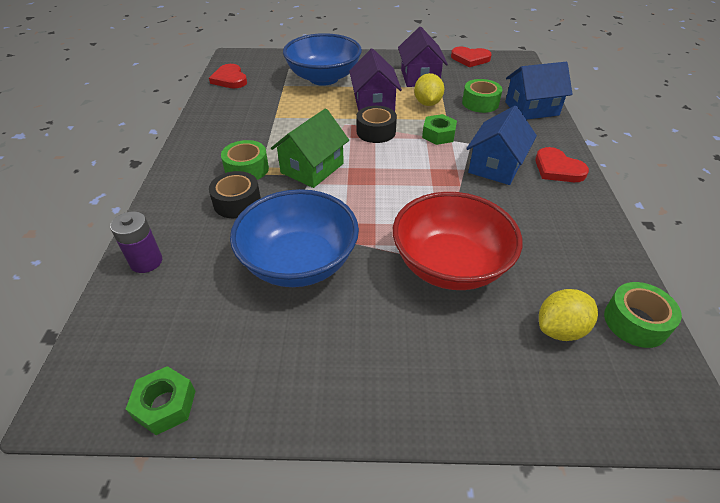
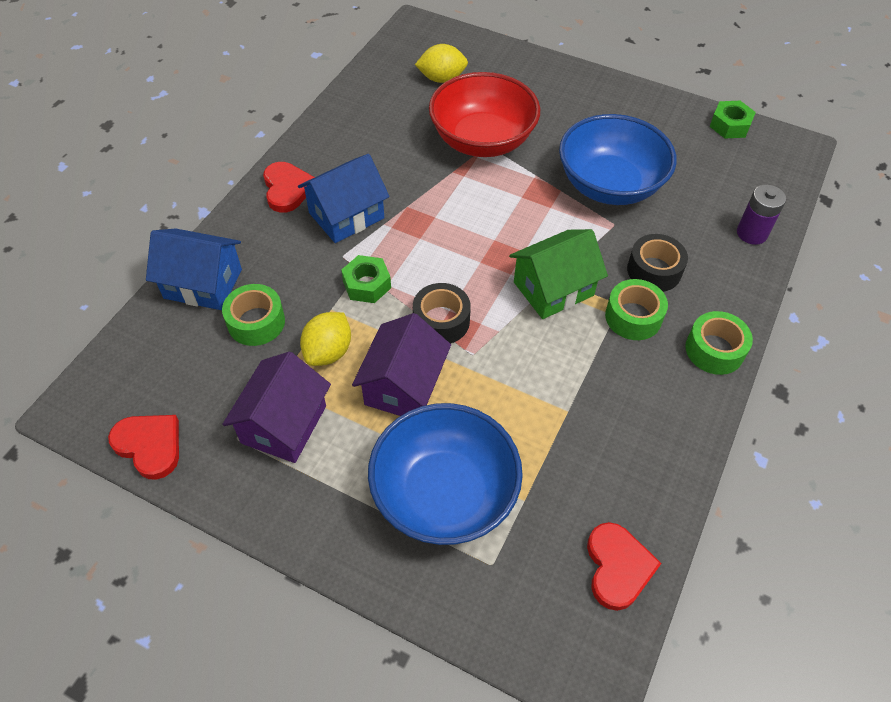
camera: 155 degrees left, 10 degrees up
(635, 322) = (387, 66): green tape -> green tape (714, 350)

